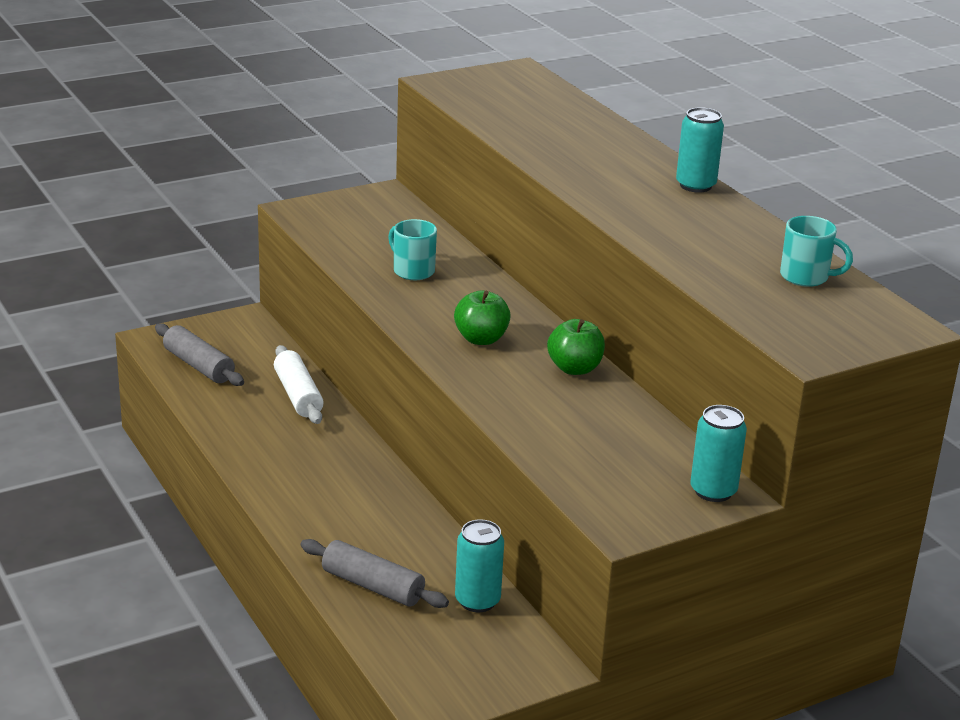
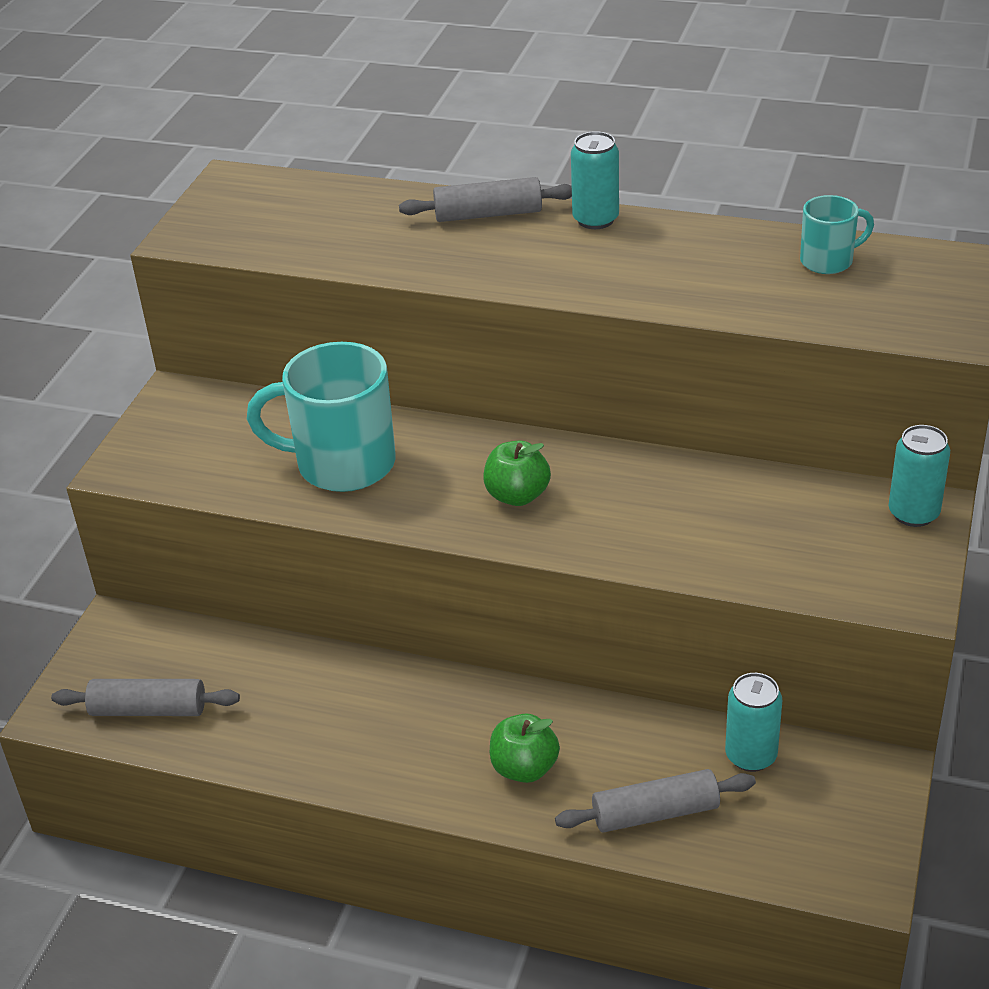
camera: 40 degrees left, 10 degrees up
(298, 395) = (294, 670): white rolling pin -> none
(412, 271) = (342, 464): turquoise mug -> turquoise mug, size x1.92
(574, 368) = (636, 471): green apple -> green apple (524, 768)
(634, 152) = (488, 214): none -> grey rolling pin

